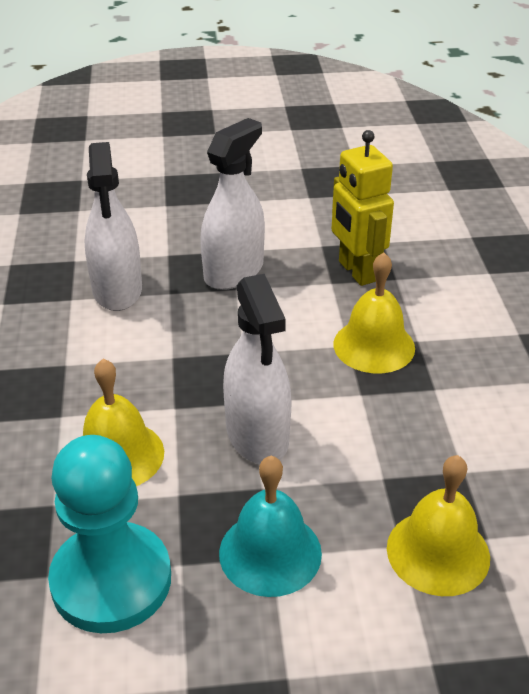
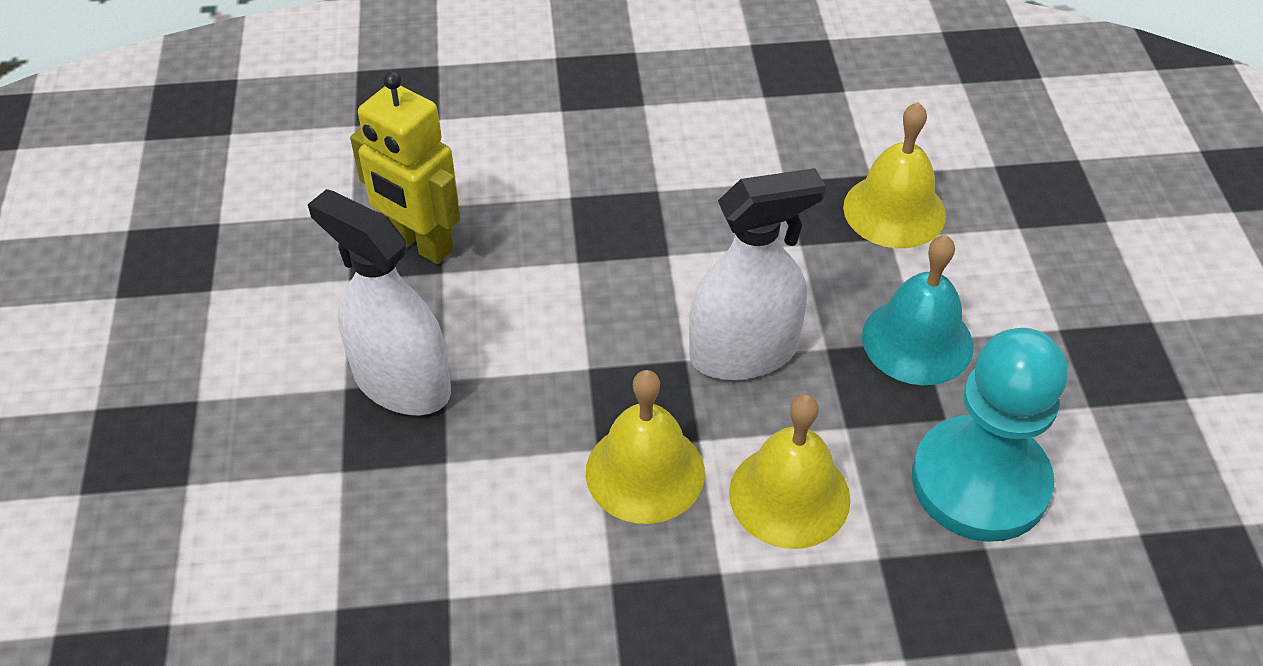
camera: 90 degrees left, 10 degrees up
(117, 290) = (431, 533): white spray bottle -> none
(356, 271) = (420, 244): yellow robot -> yellow robot turned 60 degrees clockwise
(374, 345) = (580, 236): yellow bell -> yellow bell (645, 472)

